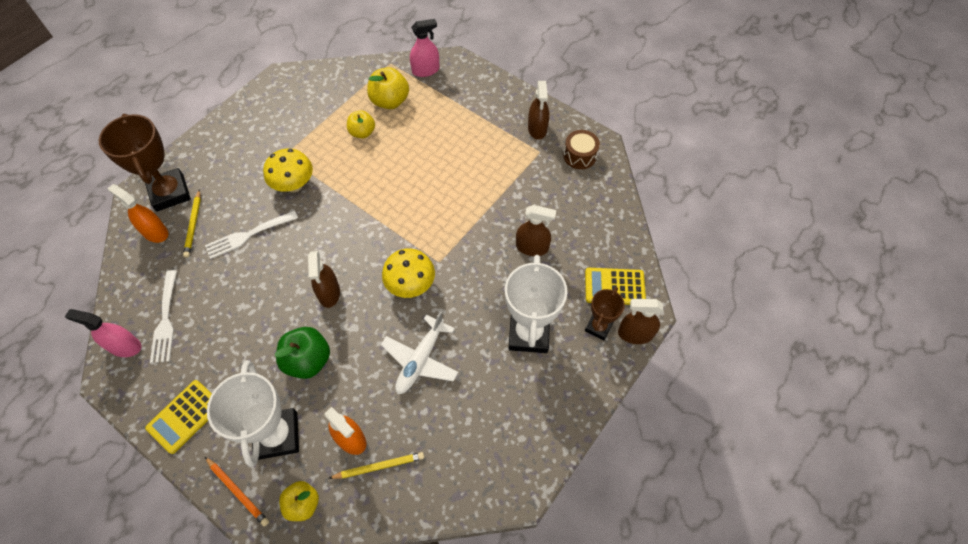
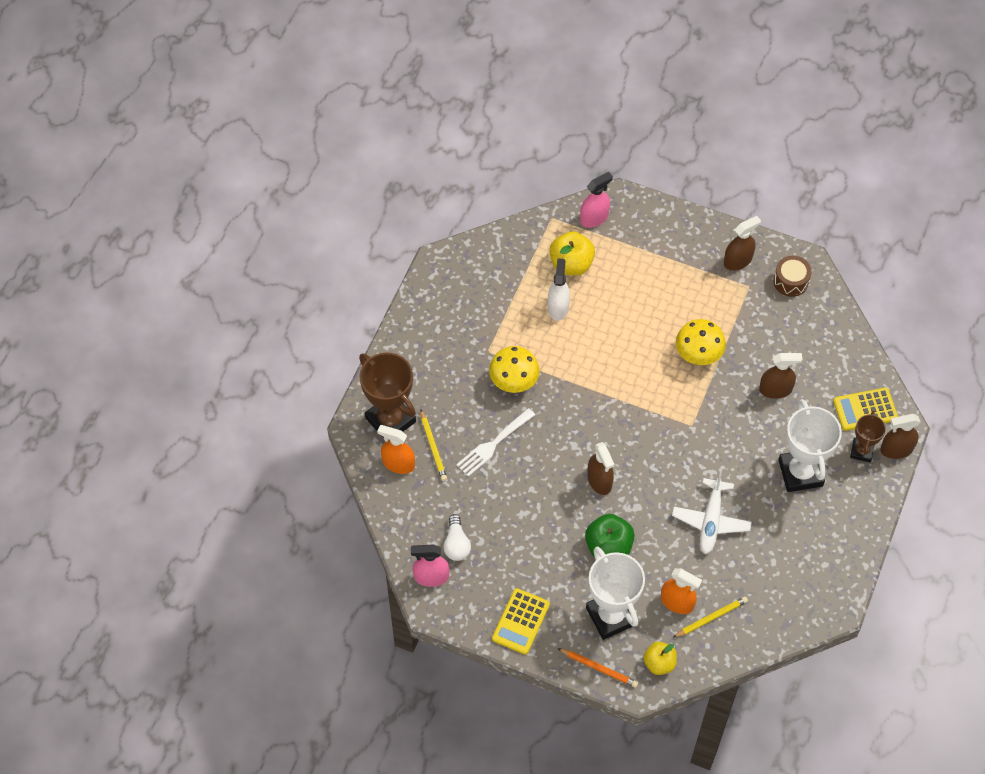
camera: 15 degrees left, 0 degrees up
(165, 320) = (456, 544): white fork -> white light bulb
(362, 132) = (558, 307): yellow apple -> white spray bottle
(411, 285) = (674, 454): yellow mushroom -> yellow mushroom (698, 354)
(537, 129) = (738, 261): brown spray bottle -> brown spray bottle turned 105 degrees counterclockwise

